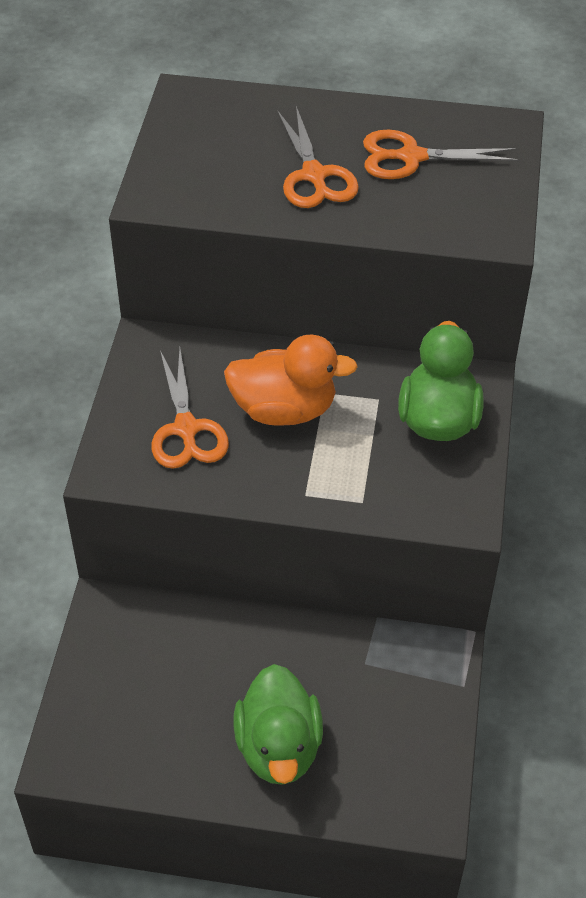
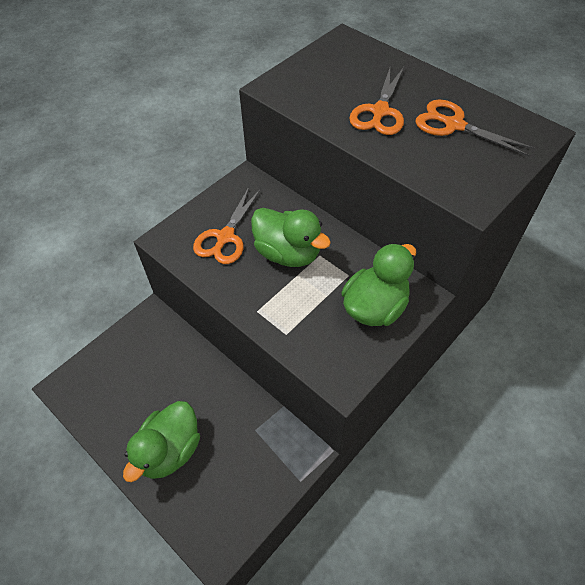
camera: 35 degrees right, 5 degrees up
(284, 409) = (288, 253): orange duck -> green duck

